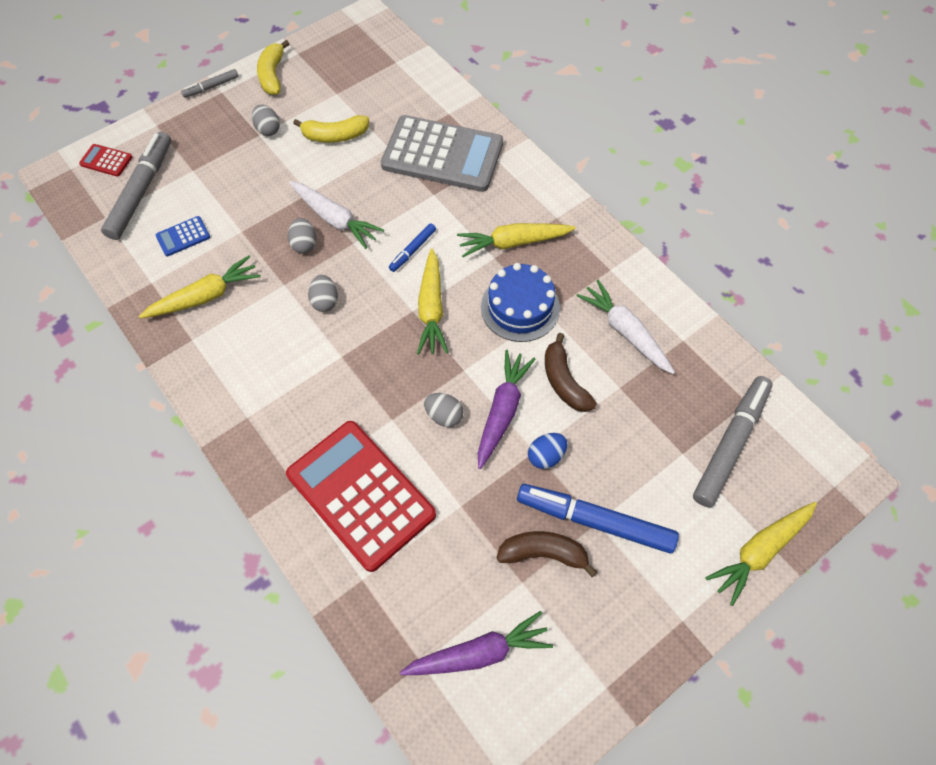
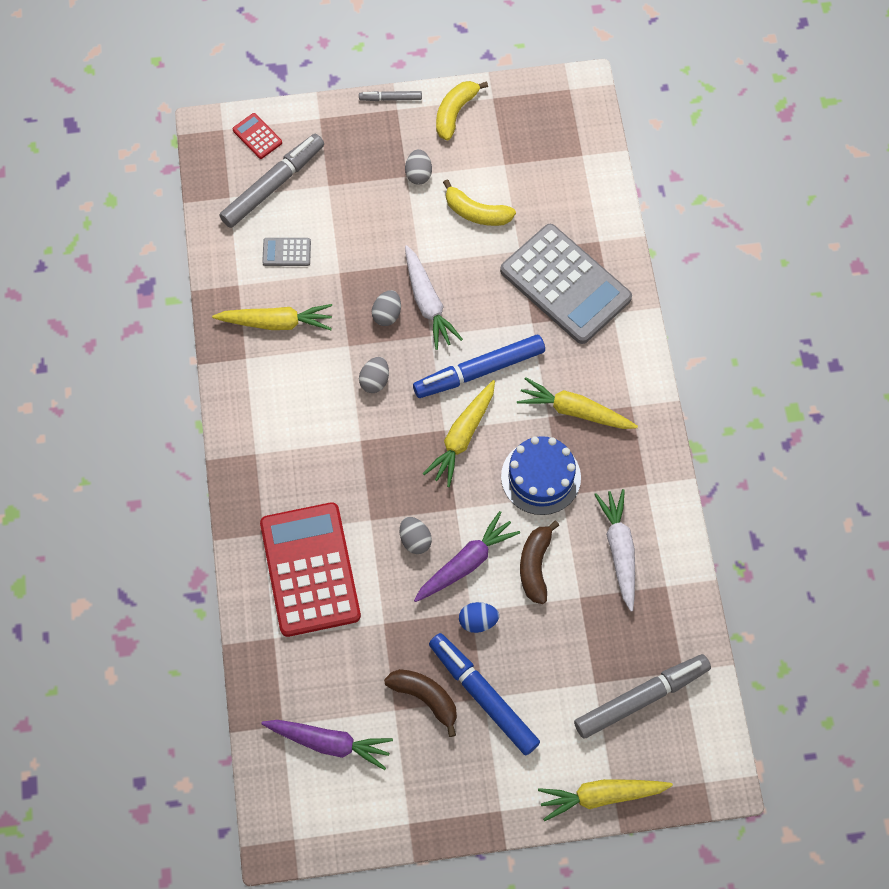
camera: 30 degrees right, 5 degrees up
(183, 236) = (286, 252): blue calculator -> grey calculator
(412, 250) = (479, 371): blue marker -> blue marker, size x2.04

